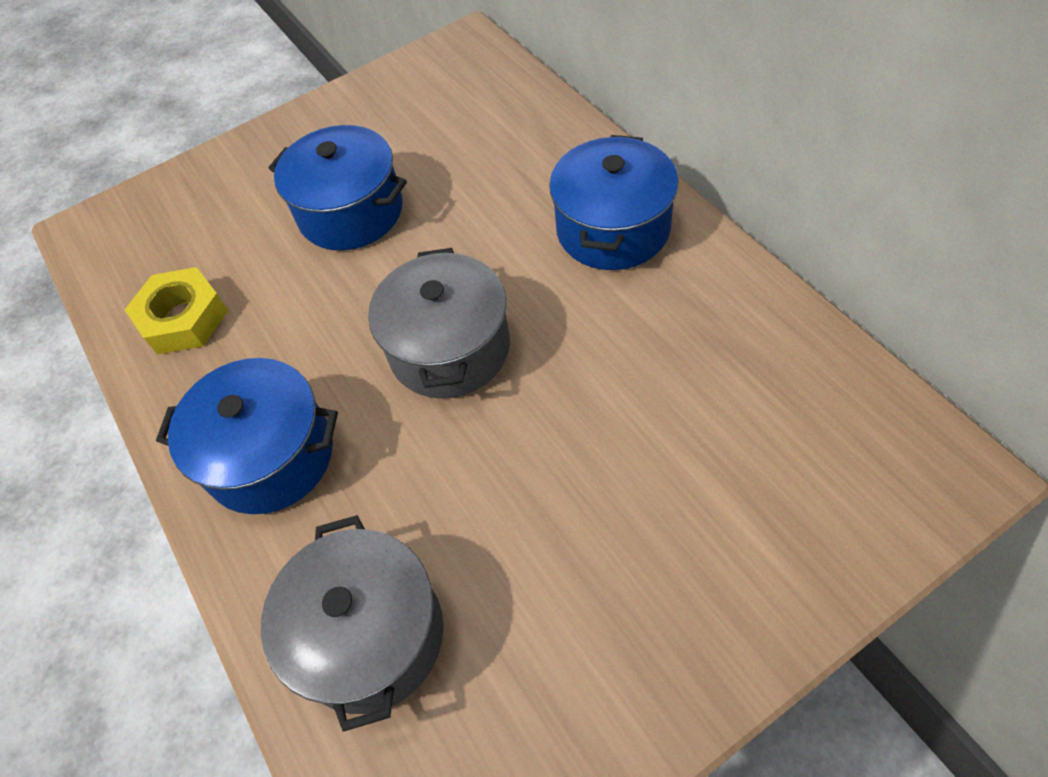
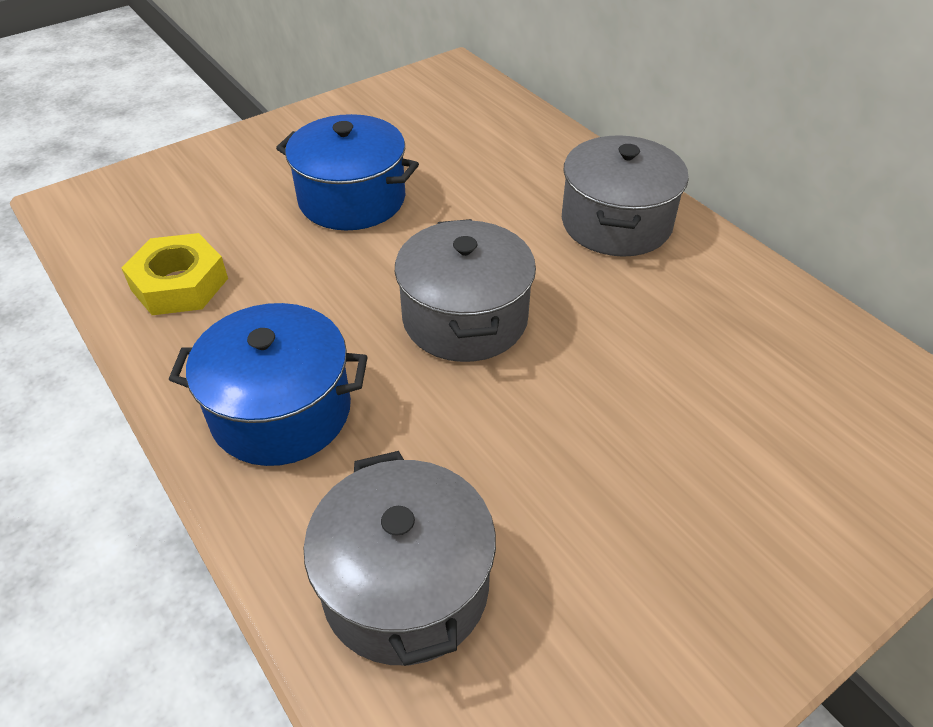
camera: 10 degrees left, 10 degrees down
(613, 229) = (616, 223): blue pot -> grey pot

